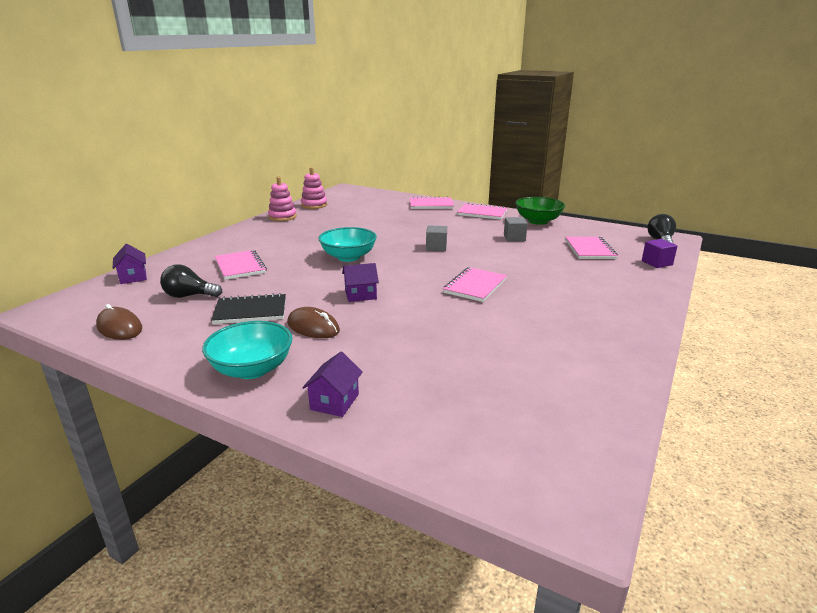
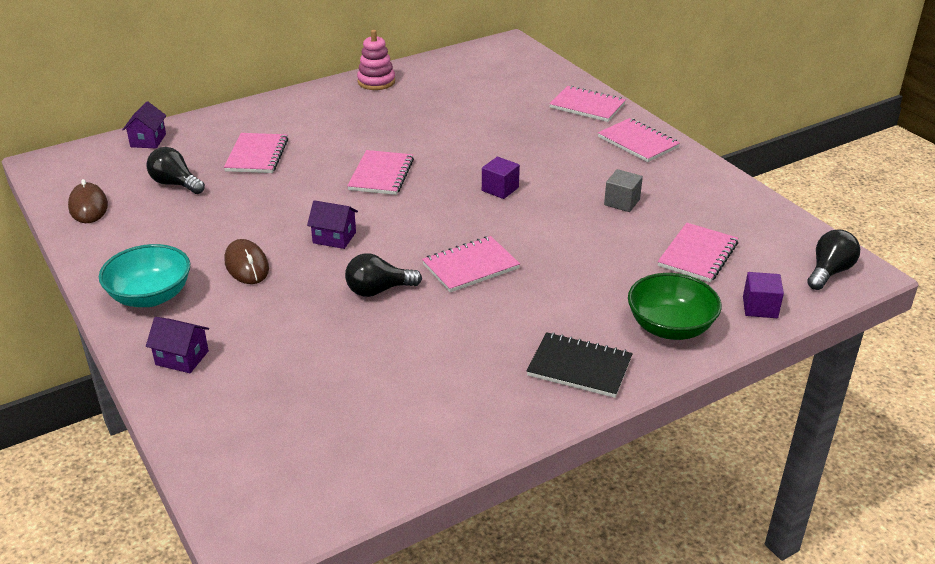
camera: 30 degrees right, 10 degrees up
(250, 311) = (211, 224): black notebook -> black notebook (579, 367)
(314, 205) = (435, 68): pink stacking toy -> none
(334, 402) = (182, 358): purple house -> purple house turned 60 degrees clockwise
(348, 257) = (381, 175): turquoise bowl -> pink notebook
(433, 314) = (378, 290): none -> black light bulb
(436, 247) = (500, 189): grey cube -> purple cube
(538, 221) = (698, 180): green bowl -> green bowl (670, 327)

